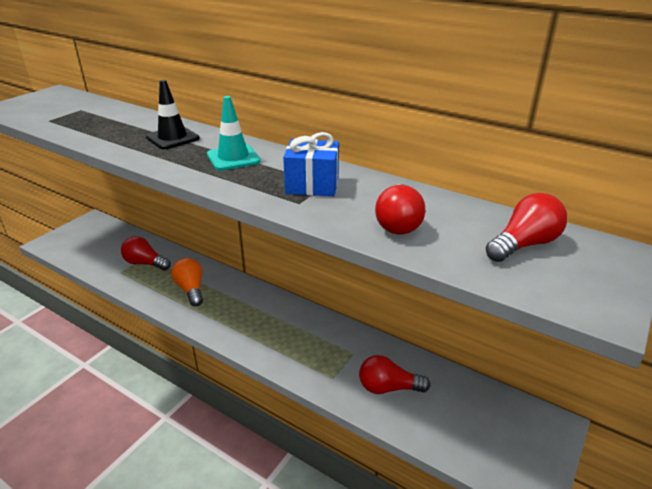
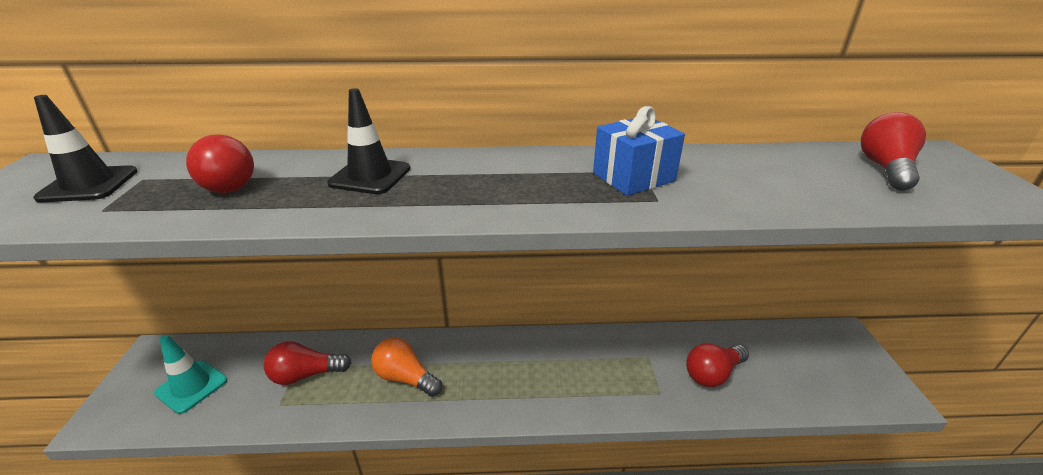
camera: 35 degrees left, 0 degrees up
(59, 106) = (89, 184): none -> black traffic cone
(233, 158) = (495, 176): turquoise traffic cone -> turquoise traffic cone (191, 386)
(398, 223) = (775, 185): red light bulb -> red light bulb (230, 182)

